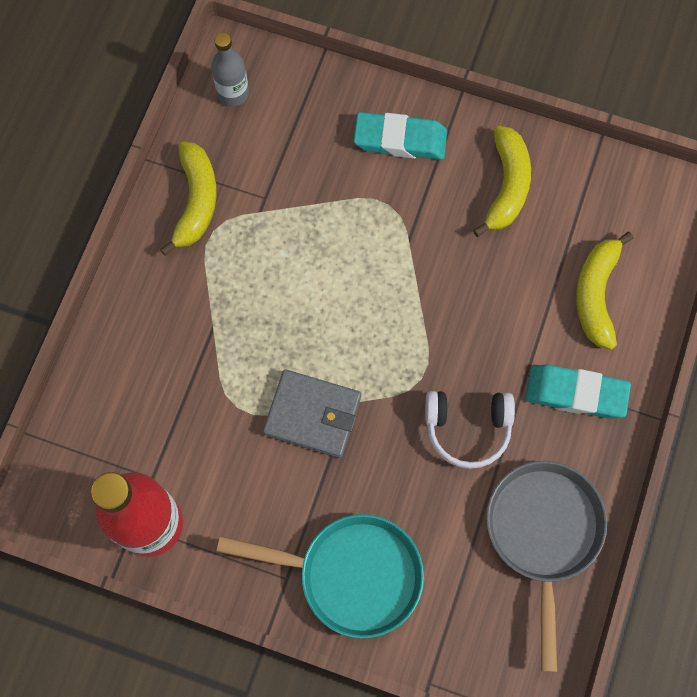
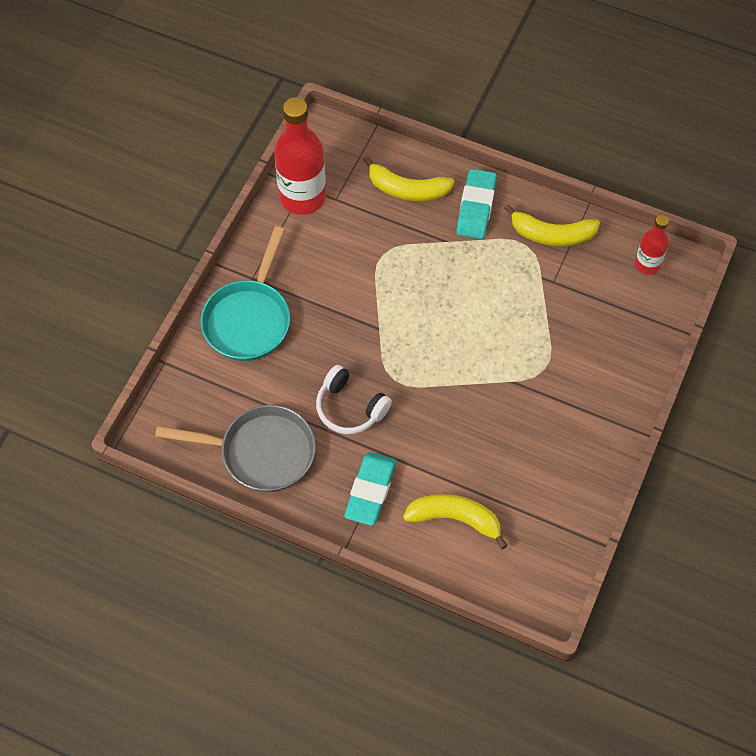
camera: 95 degrees right, 10 degrees down
(233, 93) = (647, 264): grey bottle -> red bottle
(312, 415) = (372, 302): grey wallet -> none
(400, 140) = (603, 383): turquoise eraser -> turquoise eraser (476, 207)
(467, 428) = (350, 408): white headphones -> white headphones turned 60 degrees counterclockwise
(507, 186) = (558, 461): yellow banana -> yellow banana (407, 189)

